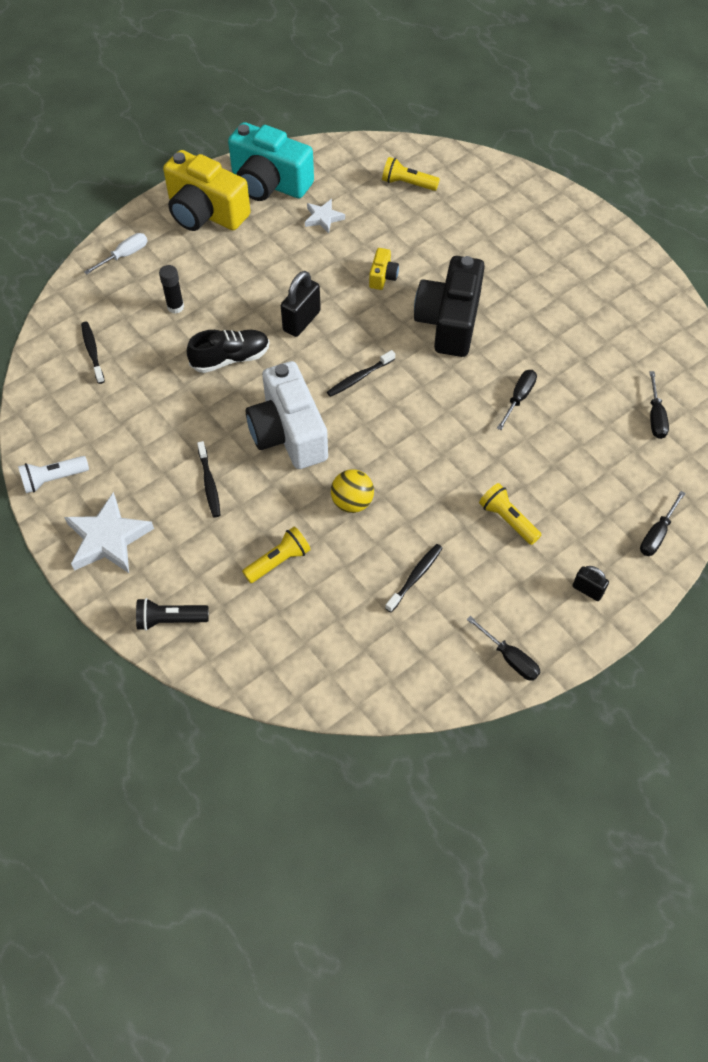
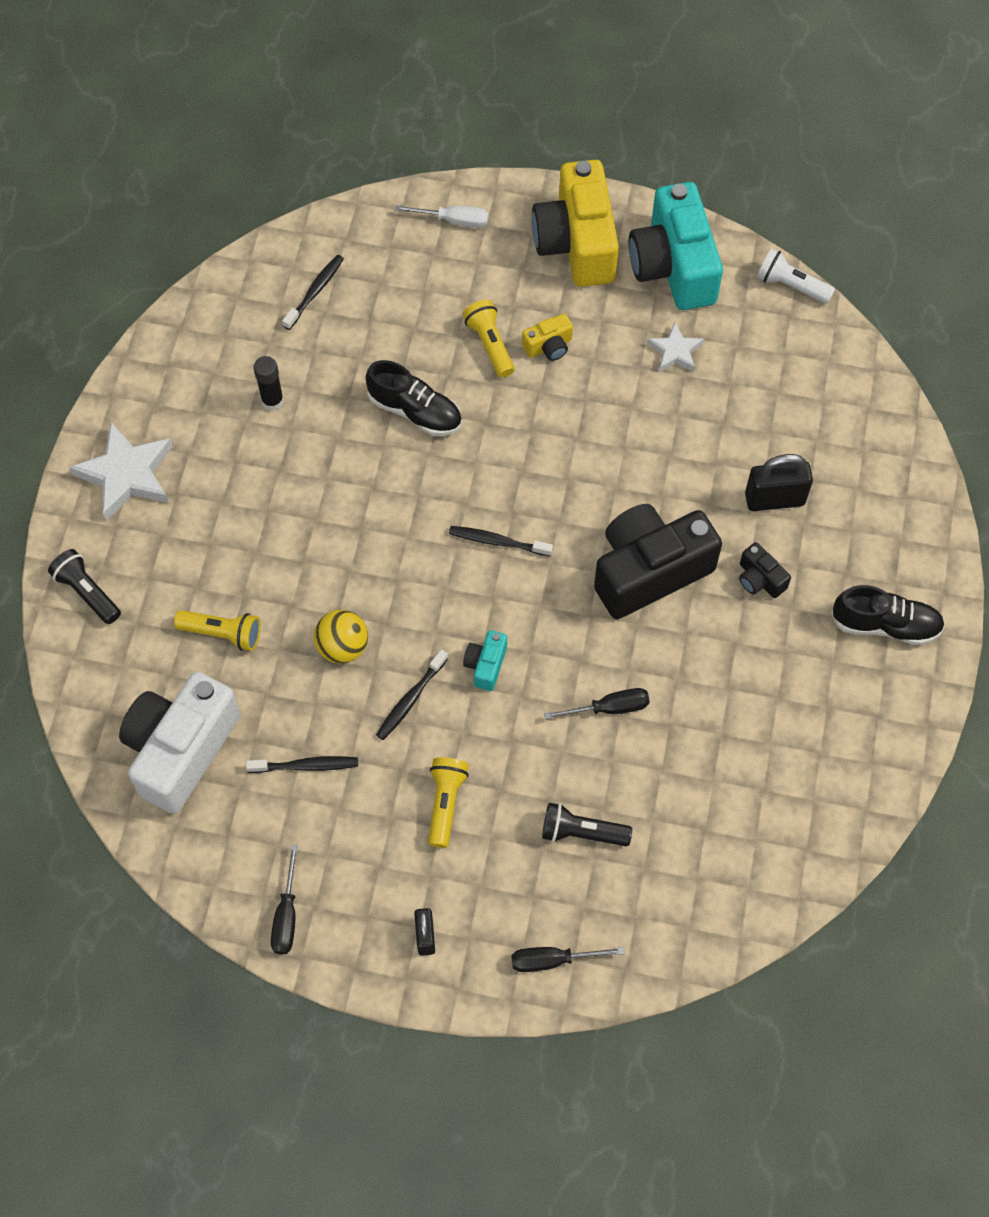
camera: 50 degrees right, 5 degrees up
(53, 479) = (150, 379): white flashlight -> white flashlight (791, 285)
(175, 307) = (433, 315): black glue stick -> black glue stick (272, 401)
(209, 483) = (256, 508): black toothbrush -> black toothbrush (411, 699)
(288, 433) = (373, 530): white camera -> white camera (181, 750)
(301, 321) = (520, 436): black padlock -> black padlock (774, 499)
(383, 276) = (650, 465): yellow camera -> yellow camera (549, 346)
(407, 184) = (804, 392): yellow flashlight -> yellow flashlight (490, 344)
(434, 438) = (486, 665): none -> turquoise camera
(502, 278) = (759, 579): none -> black camera
(581, 246) = (885, 625): none -> black shoe
(586, 464) = (581, 832): none -> black flashlight
(655, 416) = (709, 860): black screwdriver -> none

